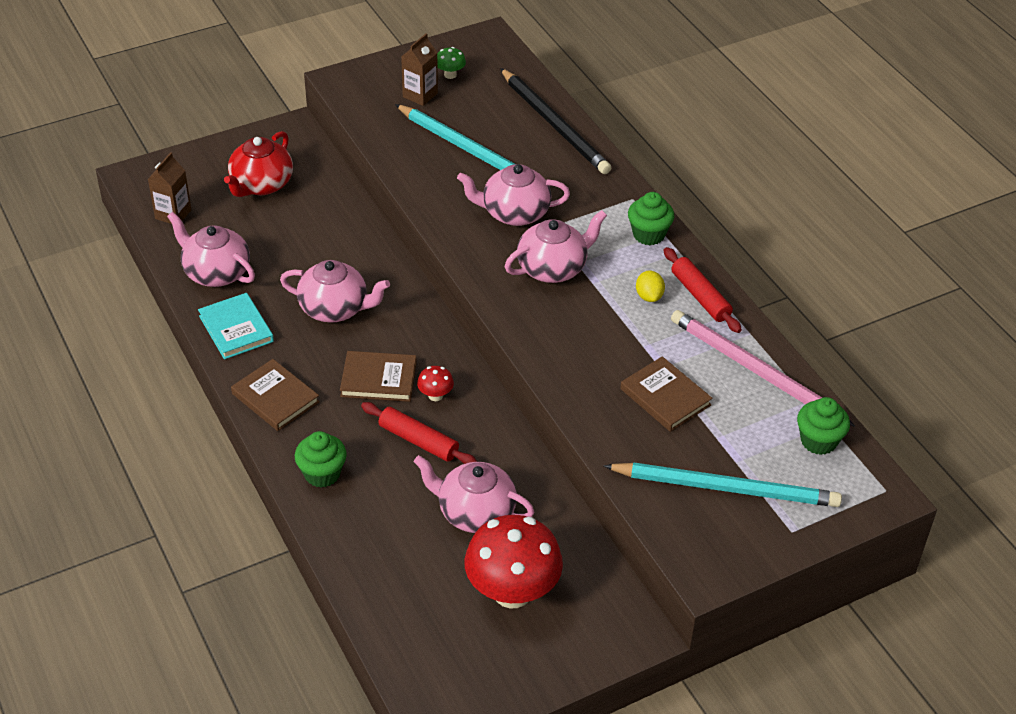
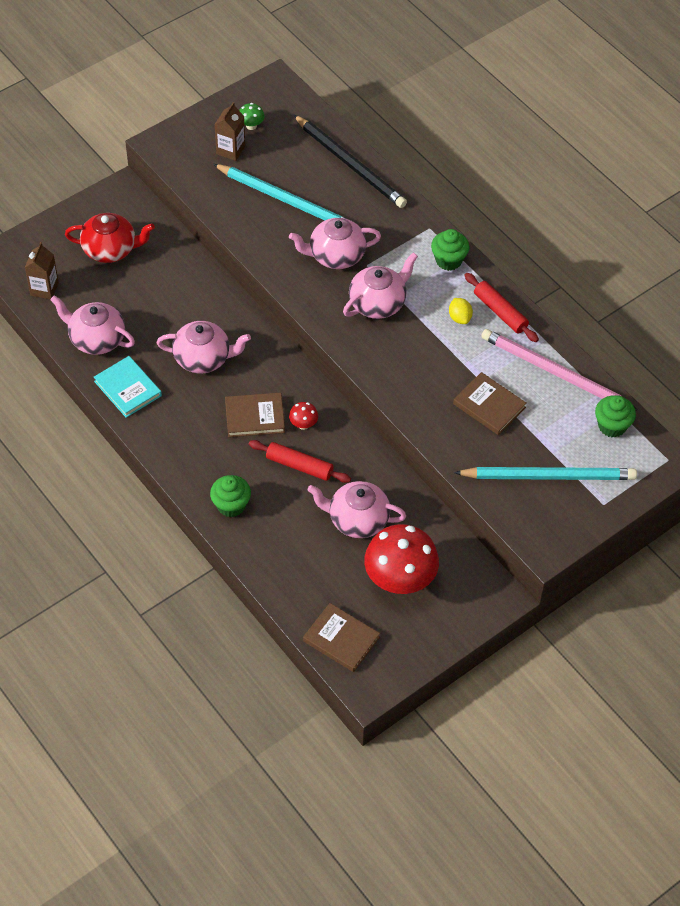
camera: 10 degrees left, 10 degrees up
(261, 185) = (110, 249): red teapot -> red teapot turned 105 degrees counterclockwise
(275, 398) = (176, 445): brown book -> brown book (341, 639)

